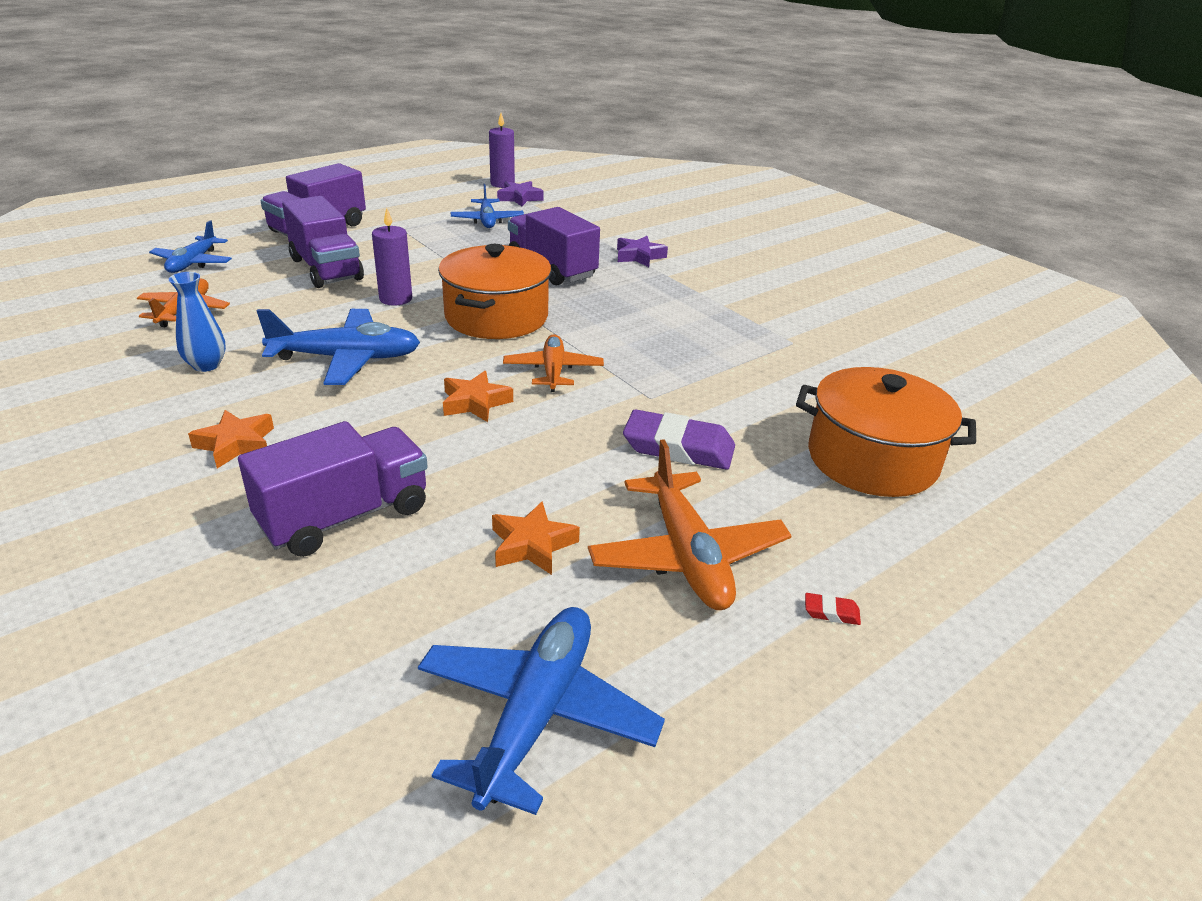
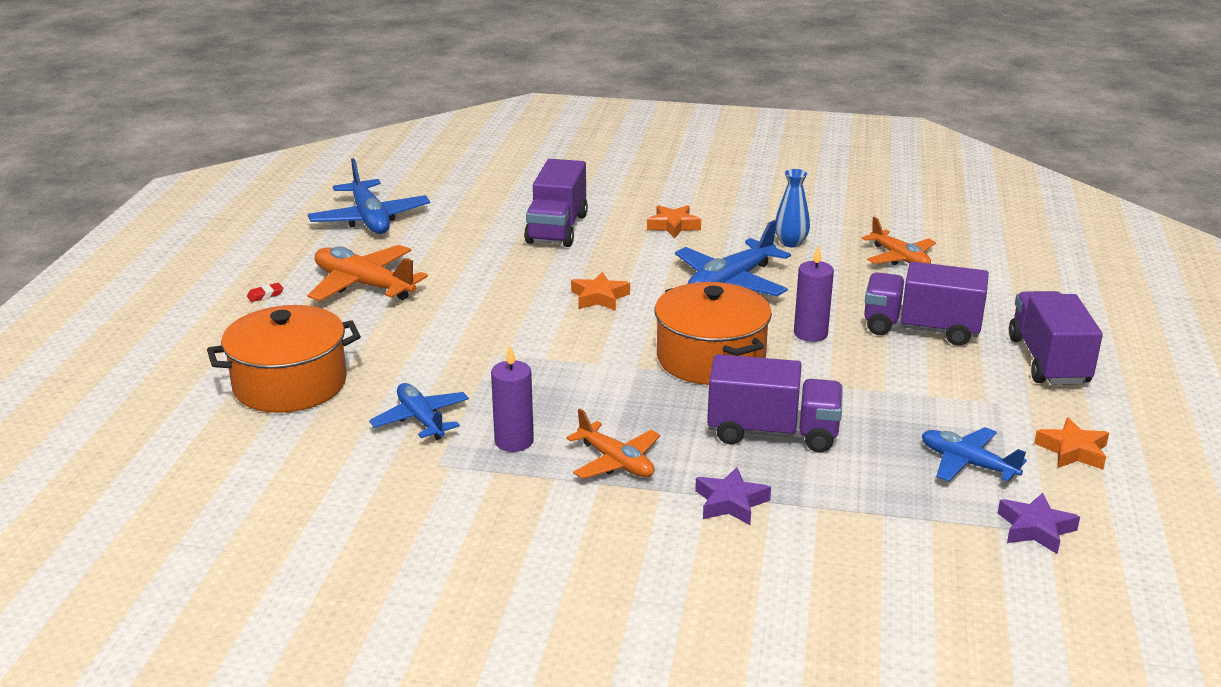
camera: 140 degrees right, 5 degrees down
(193, 263) = (1008, 284): blue plane -> blue plane (421, 419)
(502, 184) = (1117, 546): purple candle -> purple candle (514, 441)
(532, 545) = (449, 257): orange star -> orange star (1073, 451)
(553, 371) = (590, 339): orange plane -> orange plane (616, 462)
(678, 447) = (432, 331): purple eraser -> none

